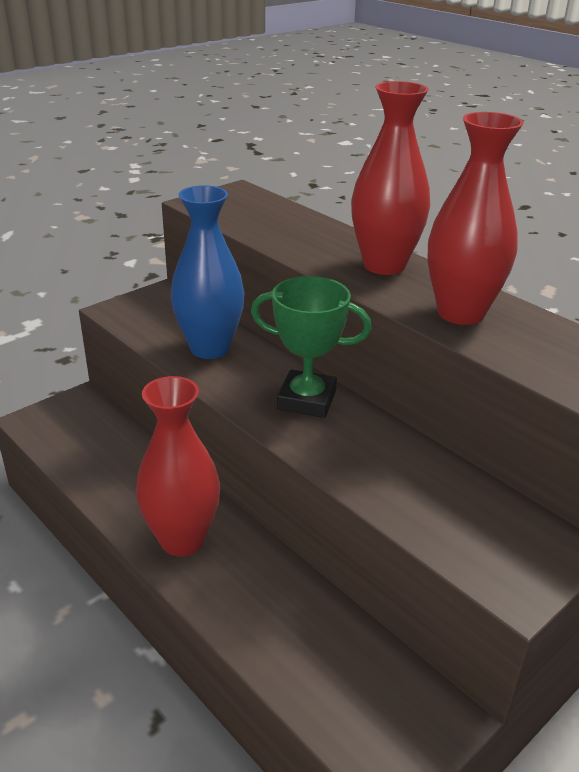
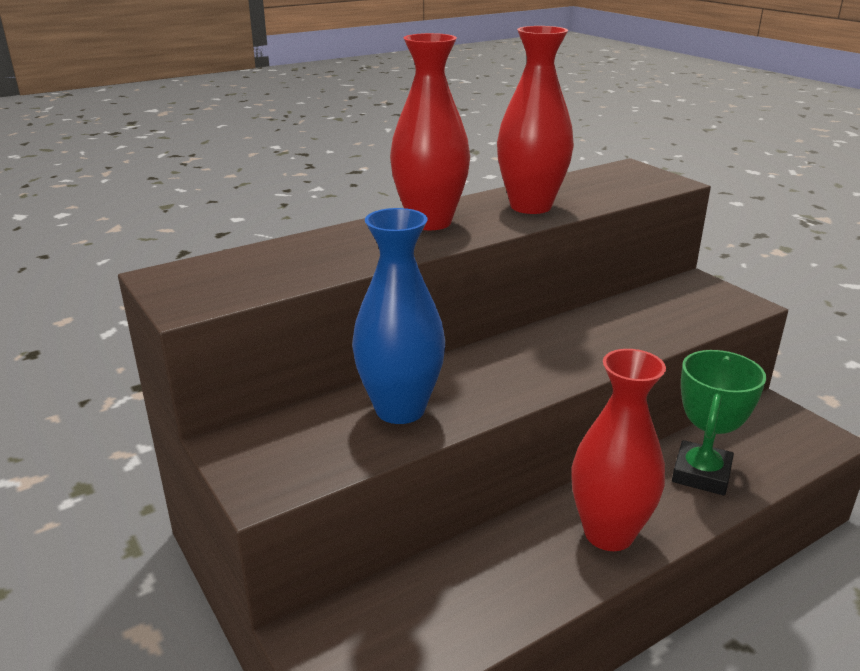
camera: 80 degrees left, 5 degrees down
(307, 400) = (516, 357): green trophy -> green trophy (701, 474)

